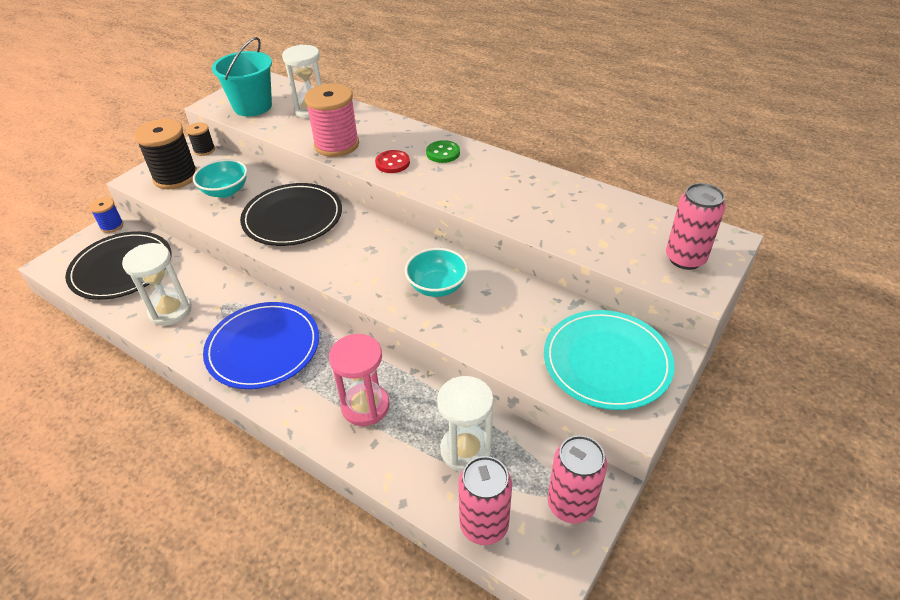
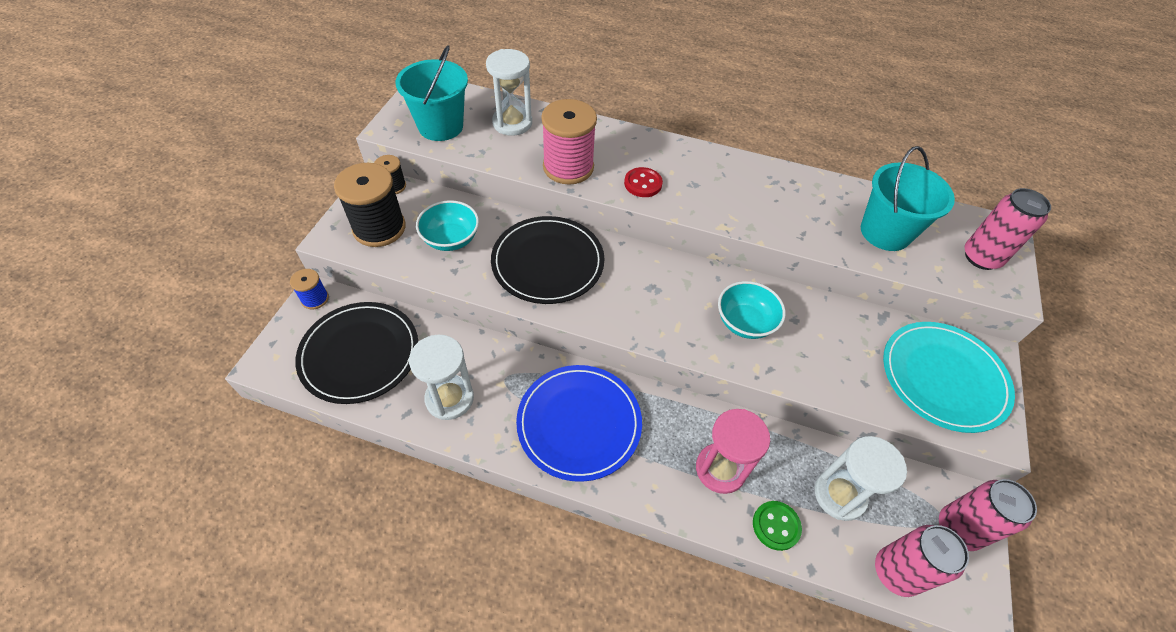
camera: 20 degrees left, 10 degrees up
(443, 153) = (688, 163): green button -> green button (776, 526)
(597, 226) = (885, 232): none -> turquoise bucket

